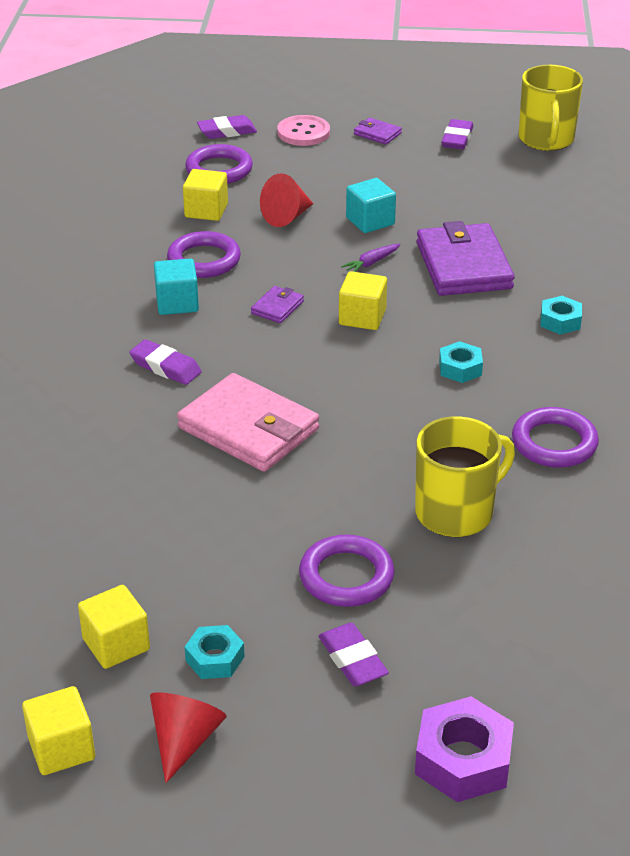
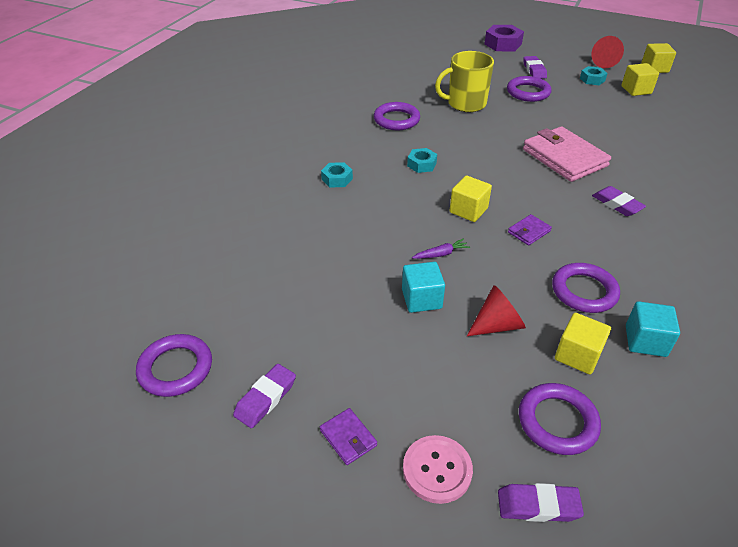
camera: 160 degrees left, 5 degrees up
(177, 303) = (608, 253): turquoise cube -> turquoise cube (645, 341)
(463, 266) = (370, 234): purple wallet -> none
(546, 139) = (175, 368): yellow mug -> purple ring

